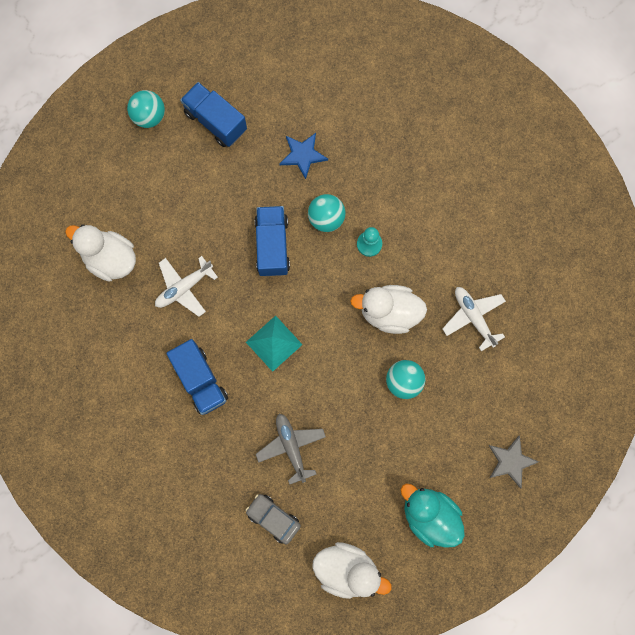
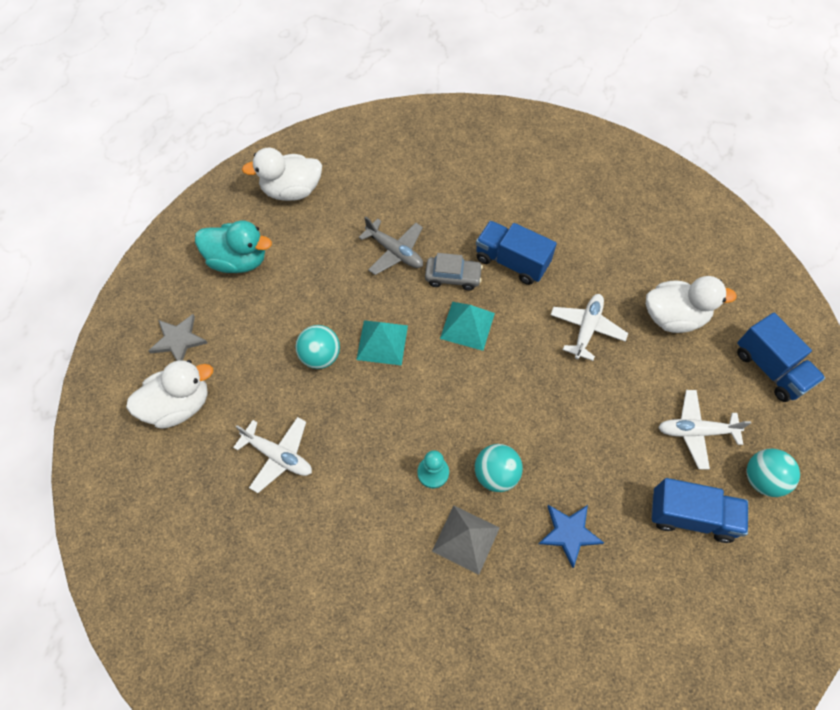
camera: 150 degrees right, 15 degrees down
(166, 170) = (695, 431): none -> white plane
(272, 246) = (532, 414): blue truck -> blue truck (770, 368)
(273, 518) = (376, 195): grey car -> grey car (453, 277)
(349, 366) = (382, 342): none -> turquoise pyramid
(373, 189) = (466, 539): none -> grey pyramid
(389, 313) = (371, 413): white duck -> white duck (179, 405)

